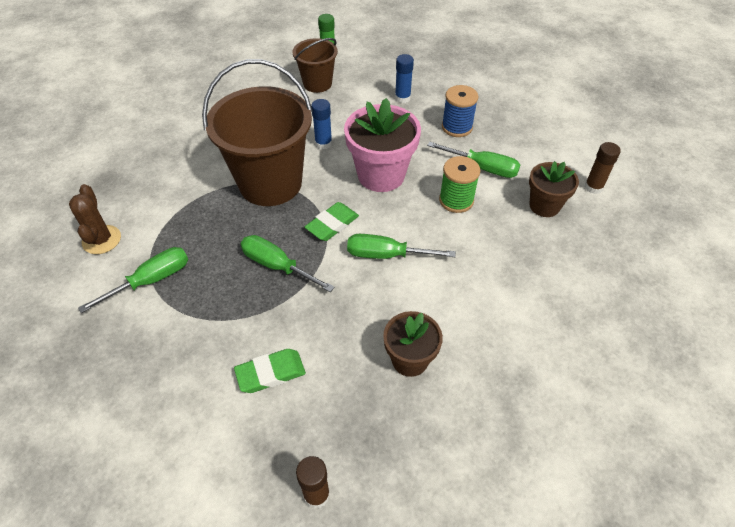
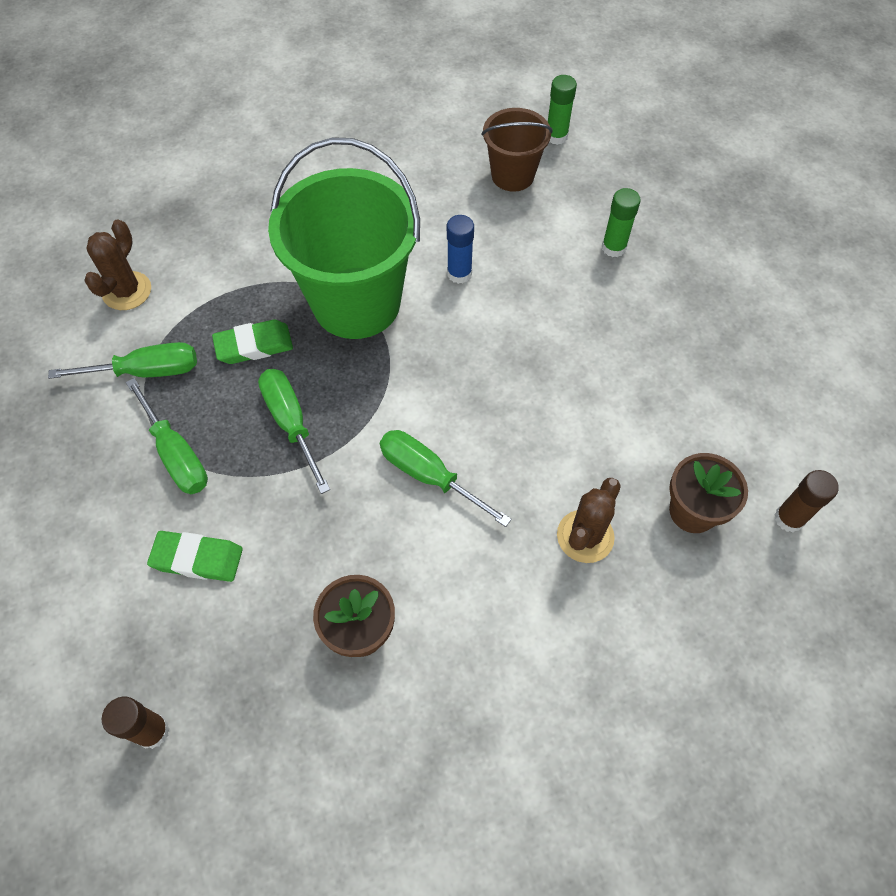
camera: 30 degrees right, 10 degrees up
(270, 183) = (356, 303): brown bucket -> green bucket
(332, 224) = (392, 398): green eraser -> green eraser (254, 345)
(381, 175) = (501, 356): pink flower pot -> none
(402, 98) = (613, 247): blue glue stick -> green glue stick
(456, 200) = (574, 442): green spool -> none
(457, 127) = (657, 329): blue spool -> none
(482, 168) = (647, 410): green screwdriver -> green screwdriver (176, 454)
(499, 244) = (585, 536): none -> brown cactus

